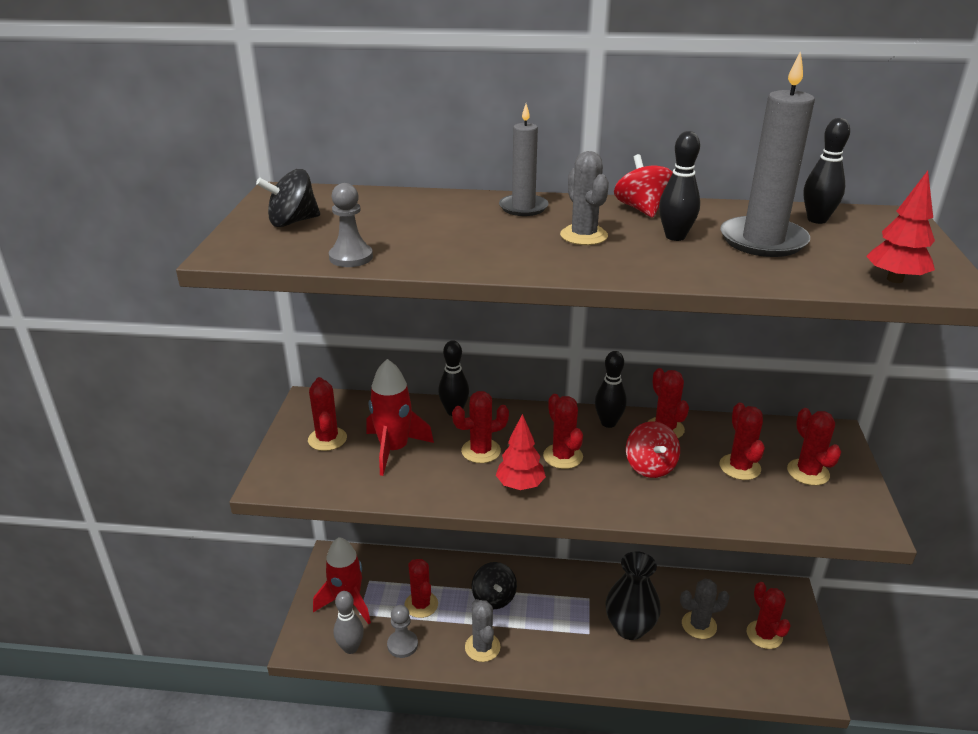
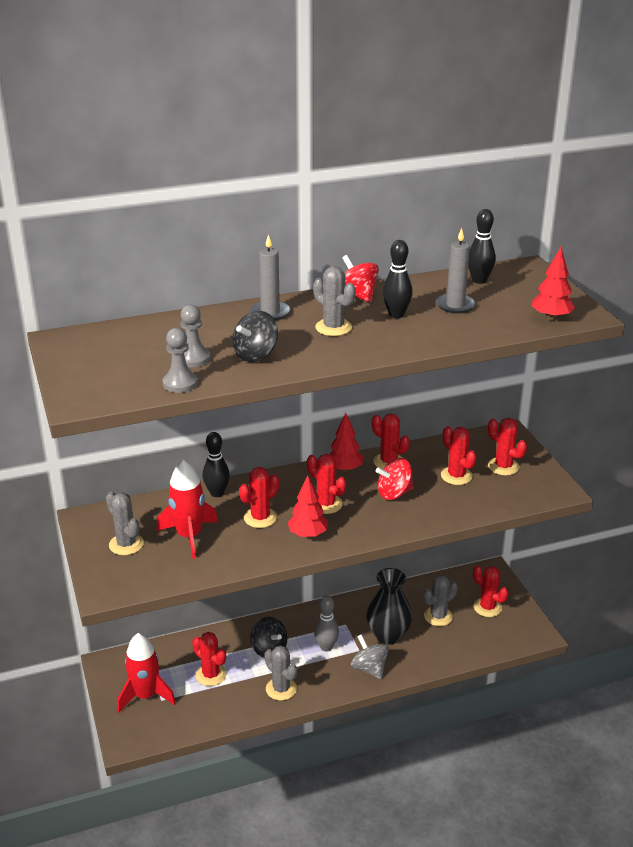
camera: 25 degrees left, 0 degrees up
(292, 222) = (101, 364): black spinning top -> black spinning top (256, 355)
(327, 439) = (126, 544): red cactus -> grey cactus
(350, 648) = (171, 727): grey bowling pin -> grey bowling pin (326, 647)
(402, 645) = (214, 710): grey pawn -> grey pawn (193, 359)
(589, 659) = (369, 668): none -> grey spinning top
(608, 423) = (344, 469): black bowling pin -> red tree
(650, 466) = (394, 493): red spinning top -> red spinning top turned 105 degrees clockwise
(763, 241) = (455, 305): grey candle -> grey candle, size x0.62

